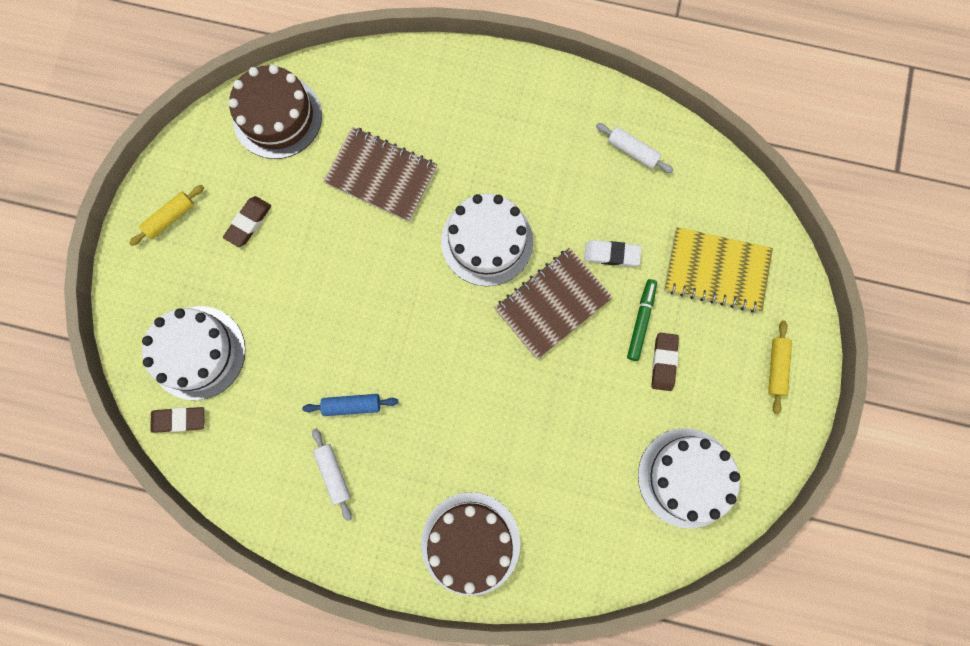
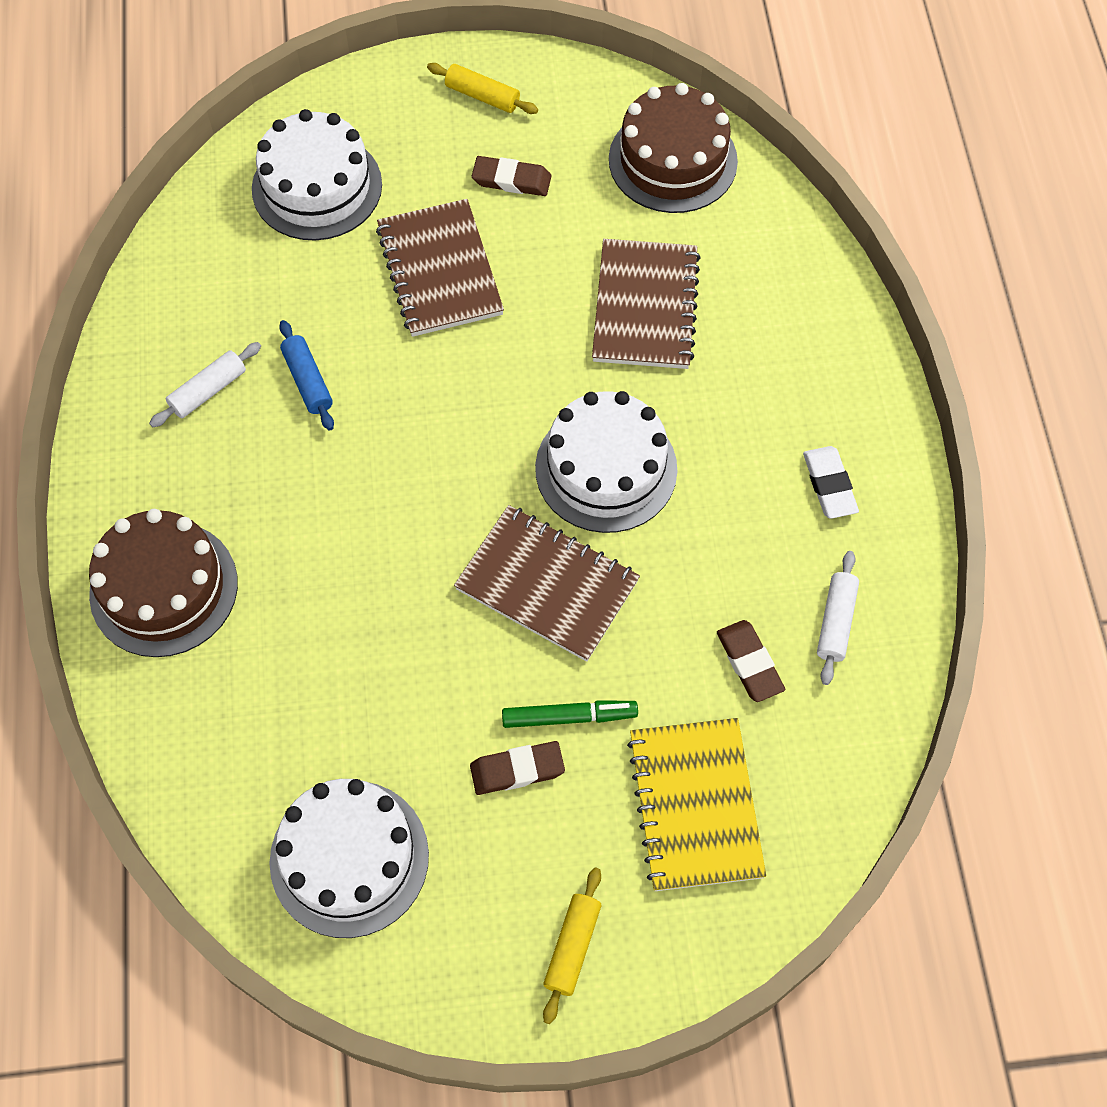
camera: 70 degrees right, 15 degrees down
(179, 419) = (223, 198): brown eraser -> brown eraser (749, 663)
(301, 293) = (439, 271): none -> brown notebook
(611, 254) = (657, 643): white eraser -> white eraser (829, 485)
(776, 367) = (572, 947): yellow rolling pin -> yellow rolling pin turned 60 degrees counterclockwise

